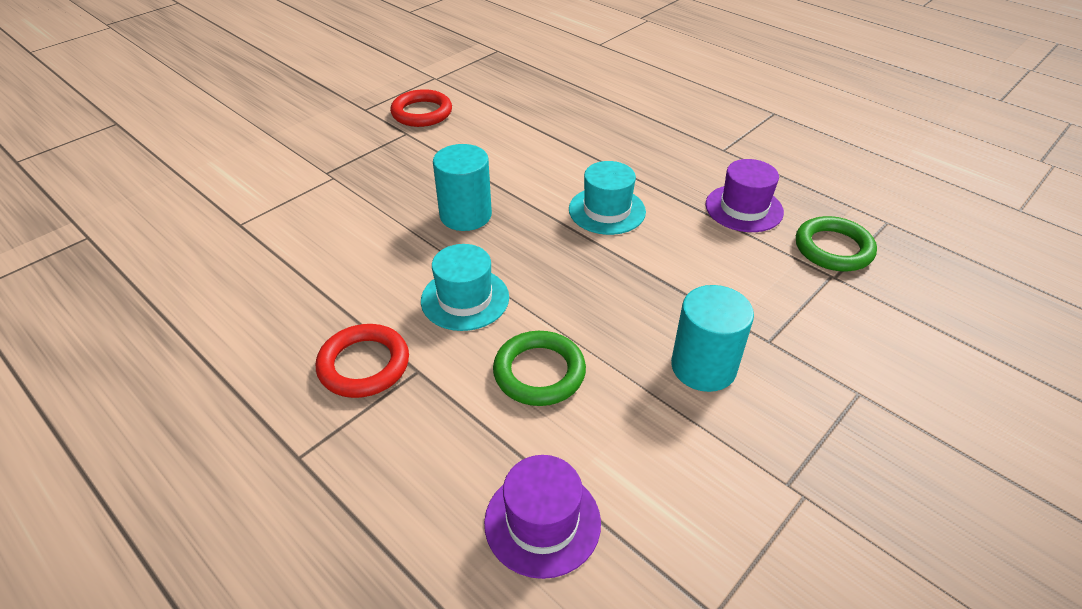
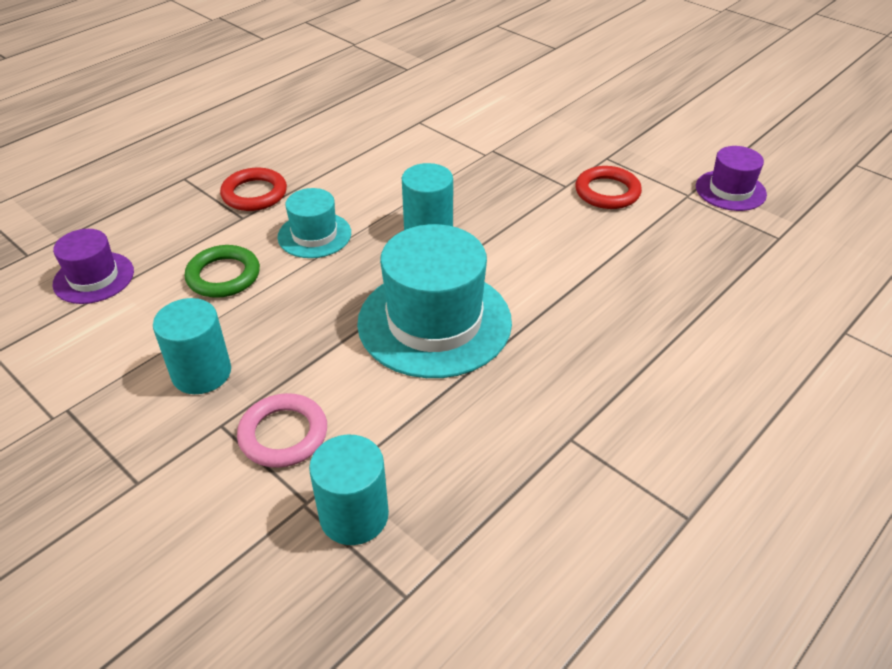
camera: 90 degrees right, 0 degrees up
(607, 210) = (434, 322): turquoise hat -> turquoise hat, size x1.87
(744, 208) = (437, 439): purple hat -> purple hat (730, 190)
(766, 296) = (283, 434): none -> pink ring
(833, 248) = (354, 515): green ring -> turquoise cylinder

